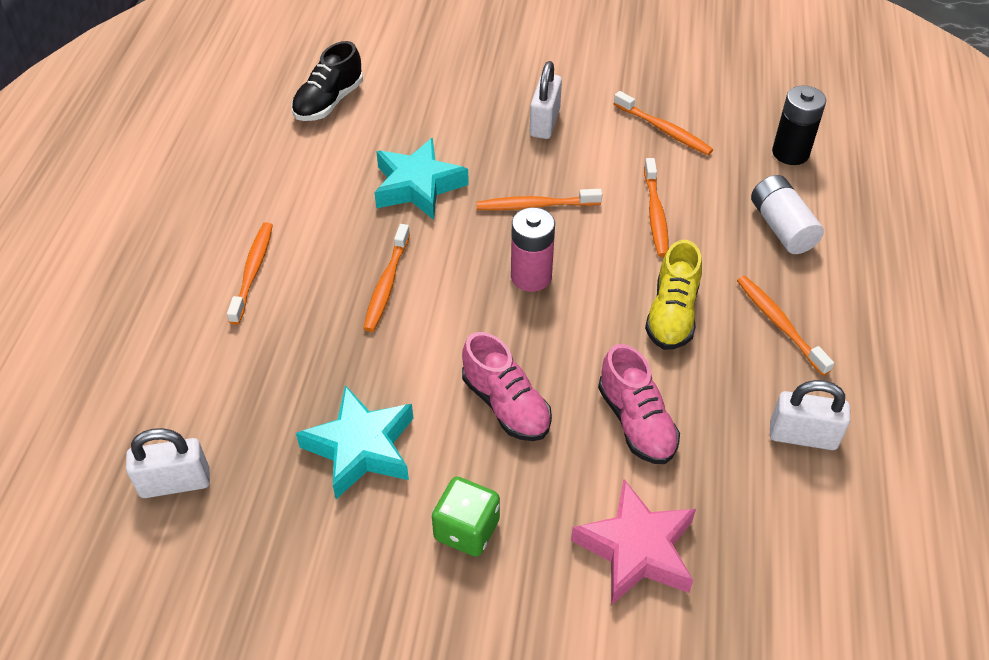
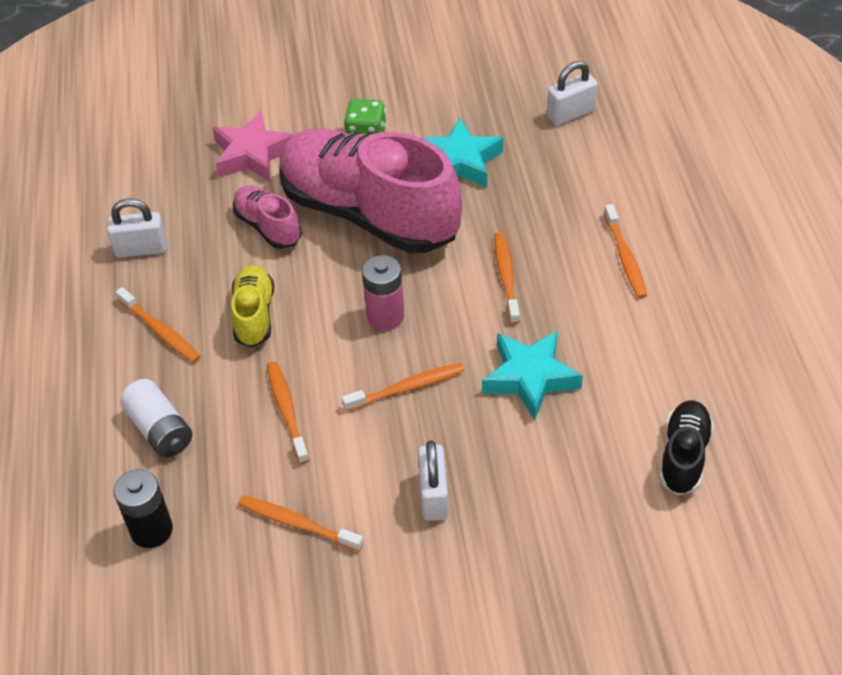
camera: 165 degrees right, 0 degrees up
(506, 405) = (369, 213): pink shoe -> pink shoe, size x2.24

